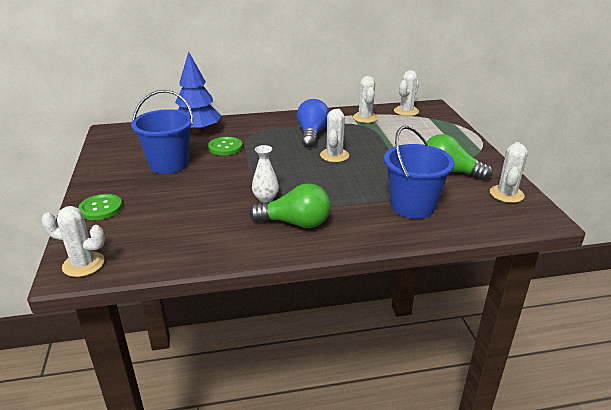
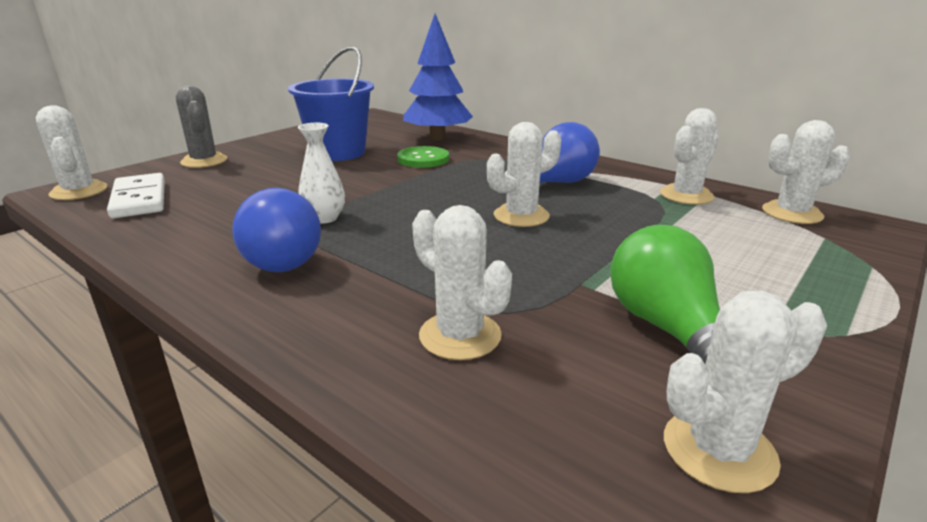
camera: 50 degrees right, 5 degrees down
(101, 208) = (204, 161): green button -> grey cactus
(142, 244) = (139, 199): none -> white domino
(295, 223) = (276, 258): green light bulb -> blue light bulb
(412, 206) = (460, 336): blue bucket -> white cactus

